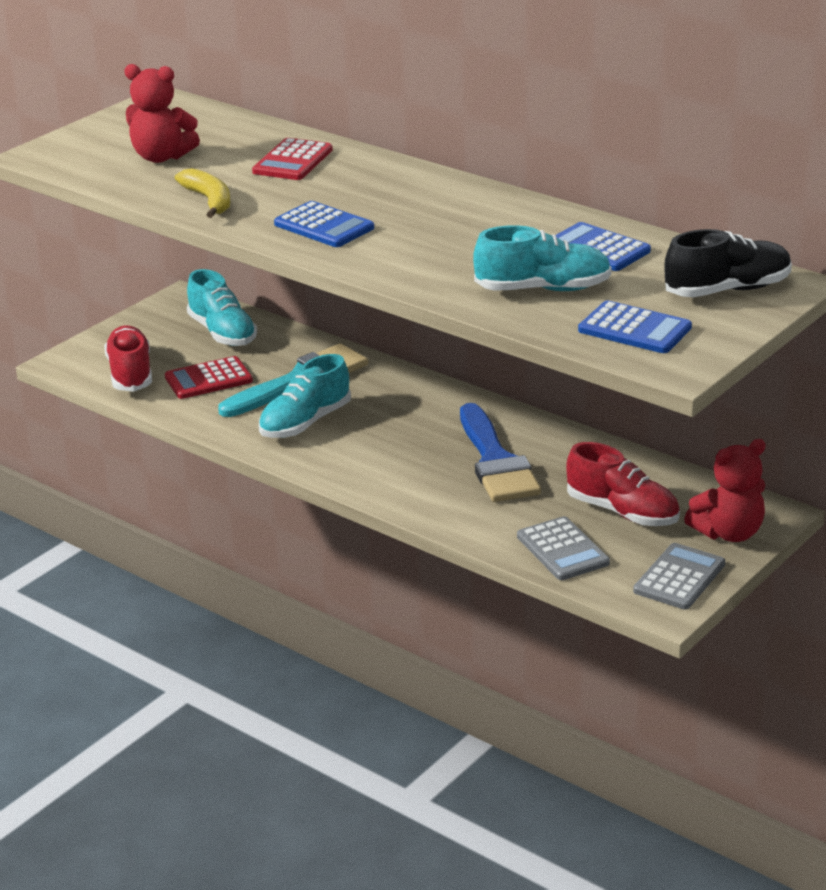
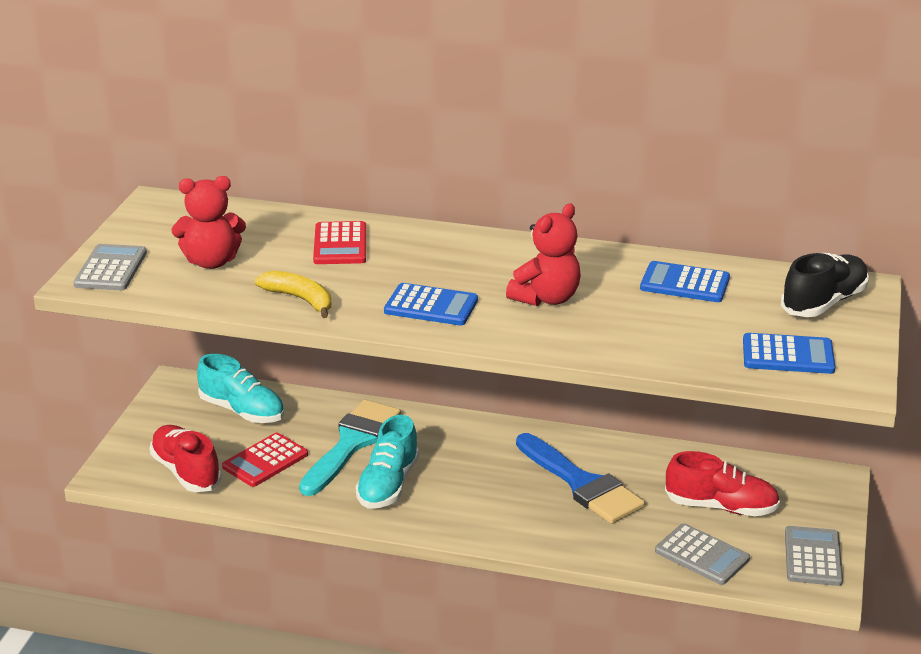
camera: 25 degrees left, 0 degrees up
(68, 149) = (111, 269): none -> grey calculator
(543, 289) = (678, 332): turquoise shoe -> none
(728, 533) = (817, 505): red teddy bear -> red teddy bear (546, 298)

